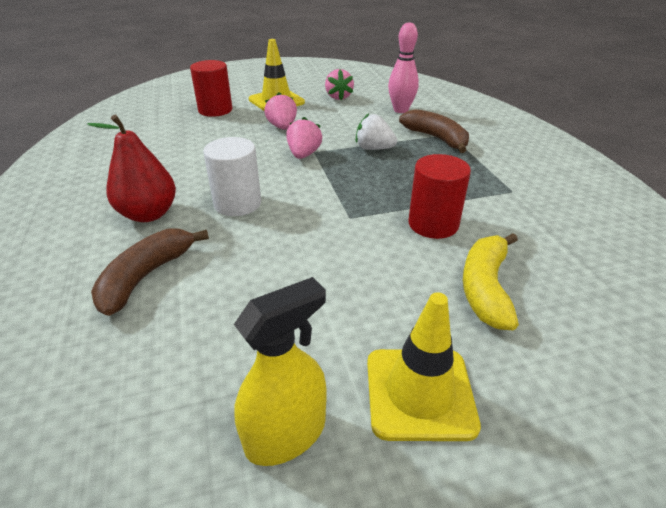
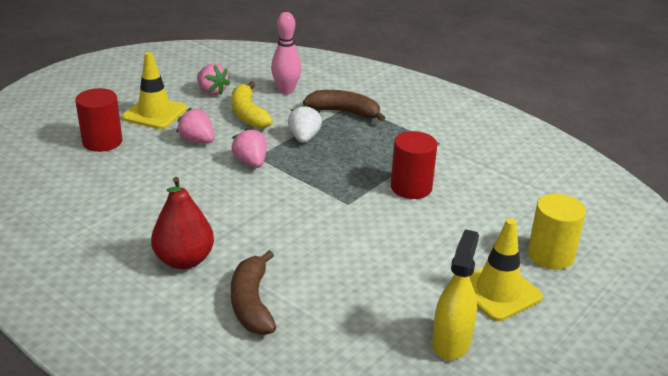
camera: 35 degrees left, 5 degrees down
(237, 203) = (249, 224): white cylinder -> none
(374, 149) = (304, 138): white strawberry -> white strawberry turned 105 degrees clockwise
(485, 288) = (481, 219): yellow banana -> yellow banana (248, 114)
(546, 376) = (550, 255): none -> yellow cylinder

